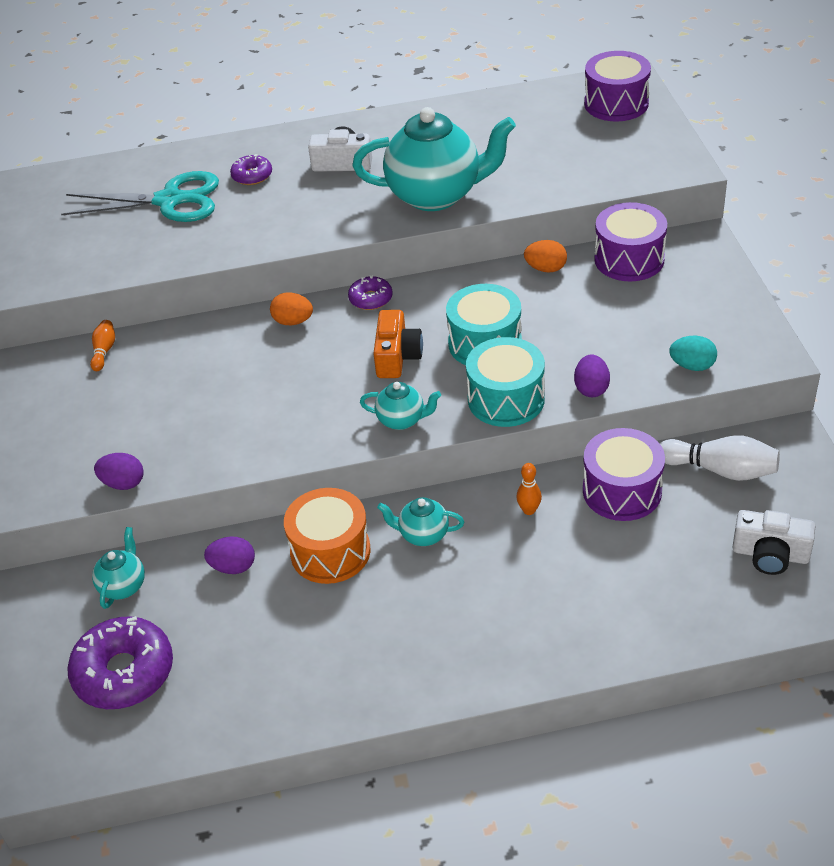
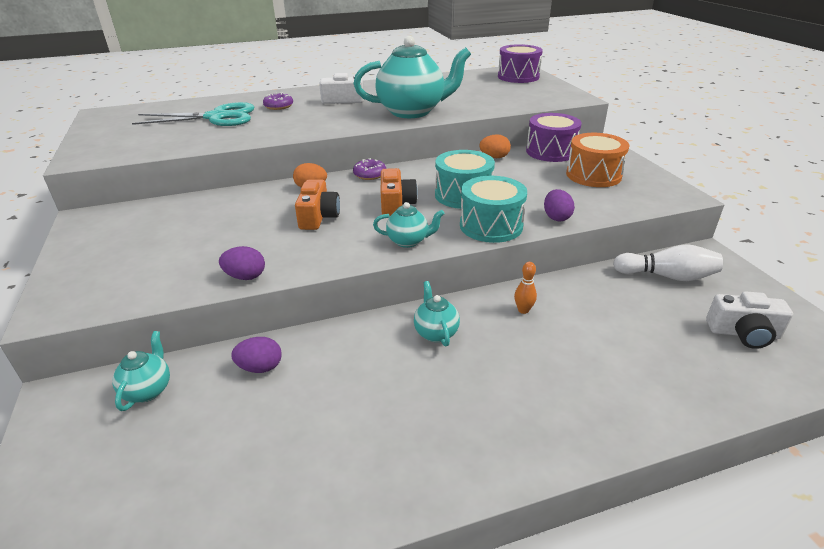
camera: 10 degrees left, 10 degrees down
(104, 351) = (155, 208): orange bowling pin -> none
(123, 483) = (155, 294): purple egg -> purple egg (245, 277)
(124, 672) = (134, 479): purple donut -> none
(299, 375) = (318, 217): none -> orange camera
(330, 551) = (353, 350): orange drum -> orange drum (593, 175)
(423, 535) = (436, 332): turquoise teapot -> turquoise teapot turned 75 degrees clockwise
(622, 491) = (595, 293): purple drum -> none
(692, 366) = (627, 202): turquoise egg -> none

